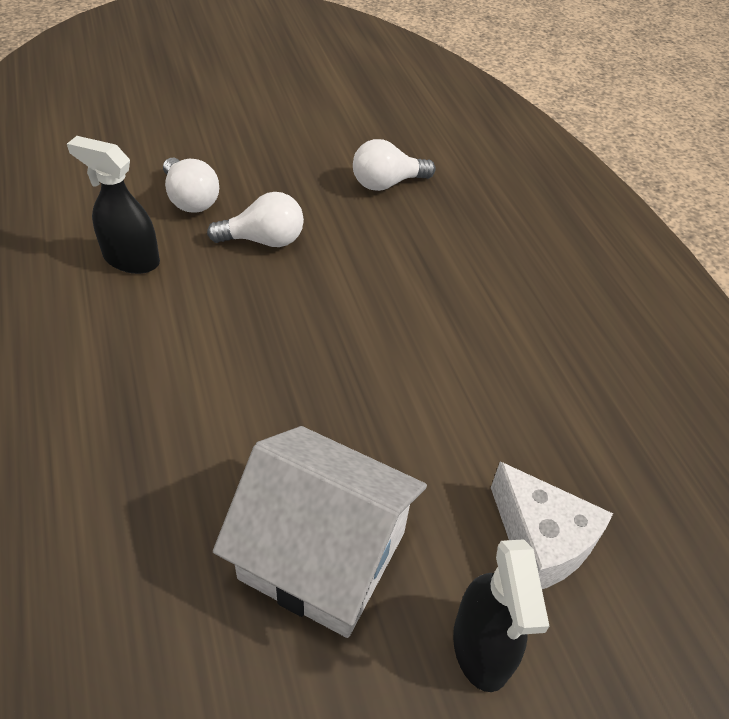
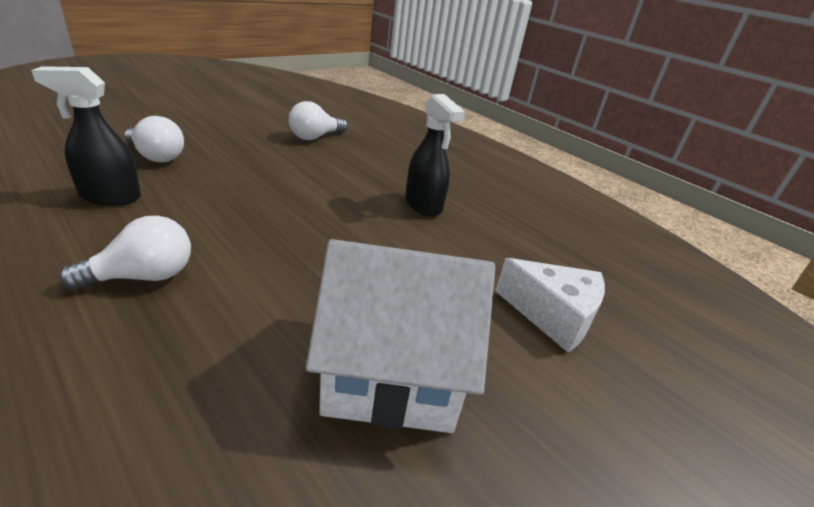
camera: 25 degrees left, 15 degrees down
(264, 240) = (233, 173): white light bulb -> white light bulb (143, 276)
(482, 648) = (564, 403): black spray bottle -> black spray bottle (423, 205)

